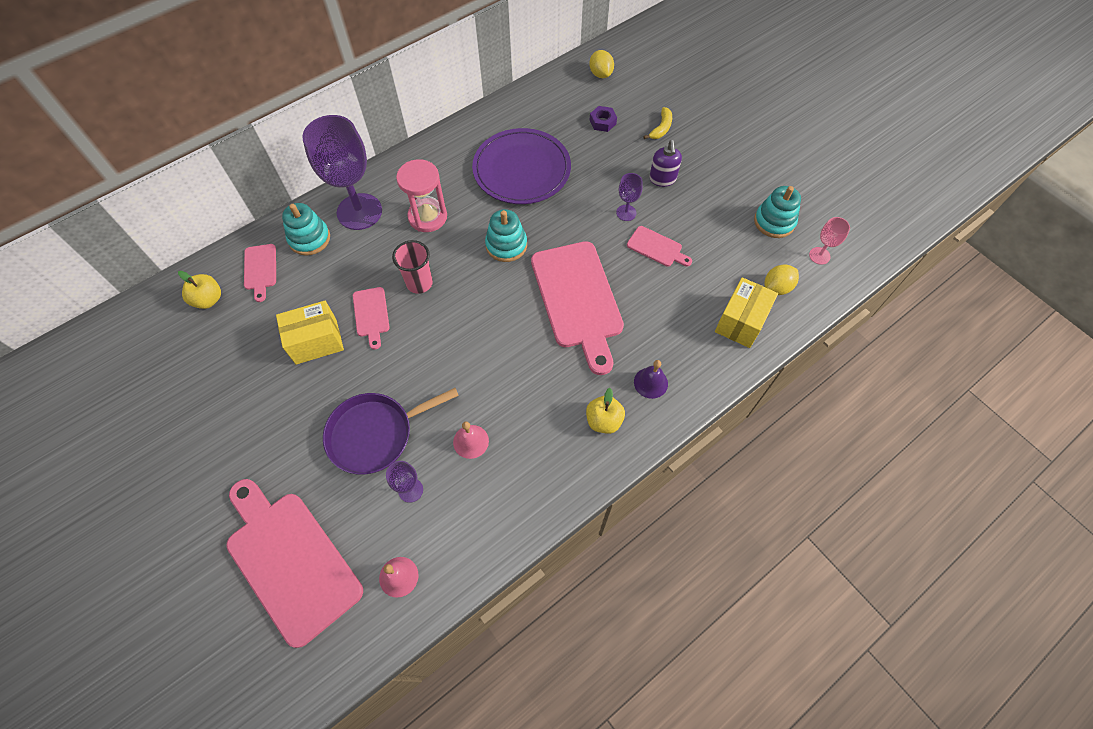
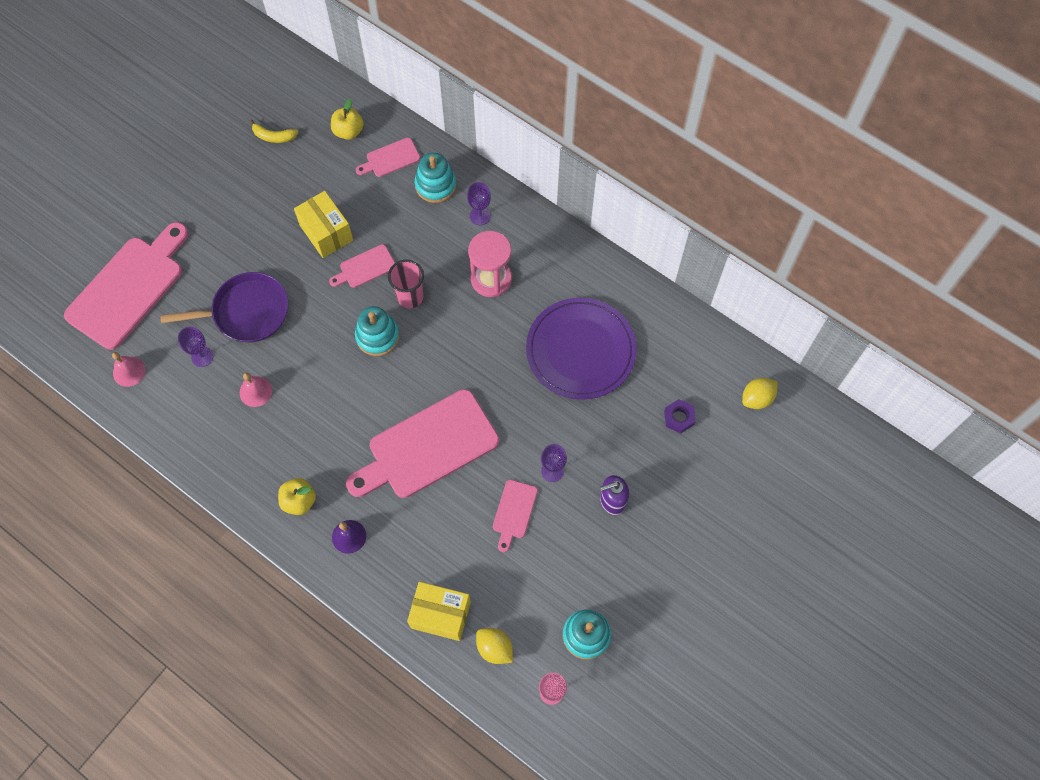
camera: 75 degrees right, 5 degrees up
(359, 212) = (480, 216): purple goblet -> purple goblet, size x0.45
(375, 434) = (247, 312): purple pan -> purple pan turned 120 degrees clockwise
(506, 245) = (476, 362): turquoise stacking toy -> turquoise stacking toy (377, 336)
(661, 128) = (690, 485): yellow banana -> yellow banana (274, 136)

